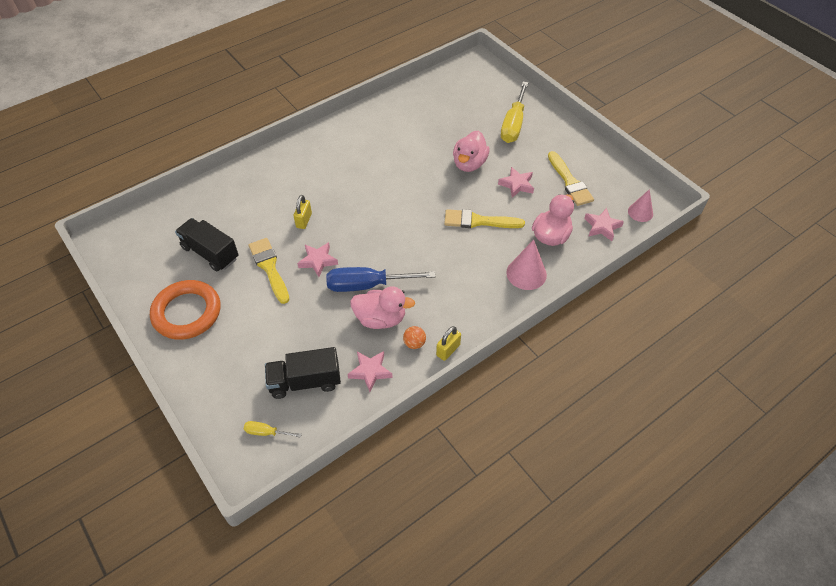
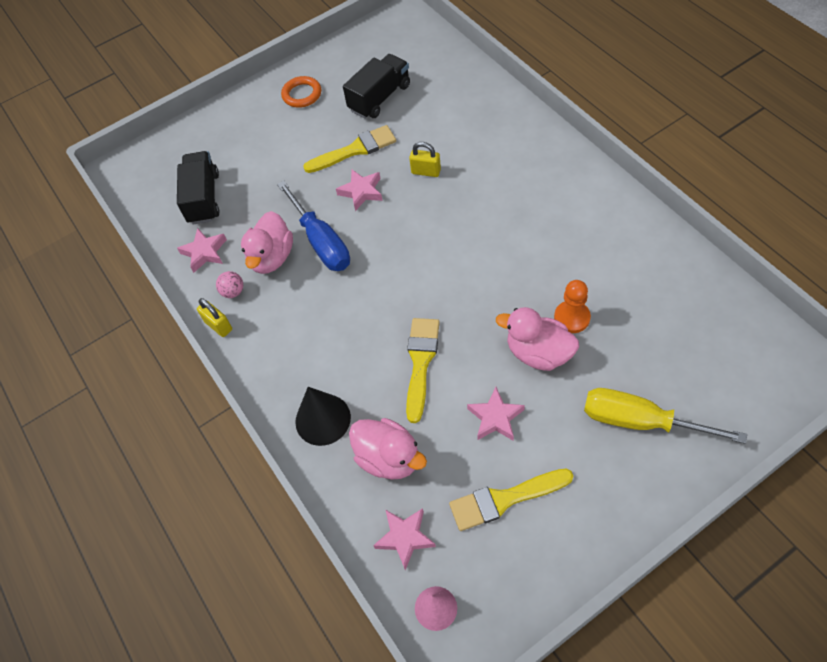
camera: 100 degrees right, 5 degrees up
(187, 312) = (302, 94): orange ring -> orange ring, size x0.57
(266, 432) = (155, 175): yellow screwdriver -> none
(367, 285) = (321, 242): blue screwdriver -> blue screwdriver turned 150 degrees clockwise
(414, 343) = (233, 292): orange ball -> pink ball
(443, 148) = (572, 318): none -> orange pawn
(526, 273) = (323, 419): pink cone -> black cone

